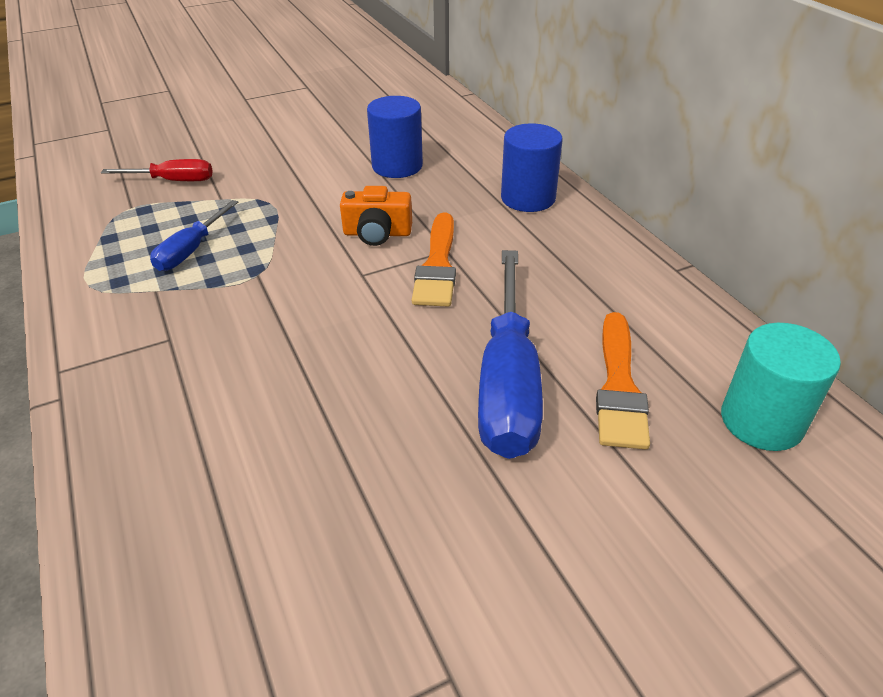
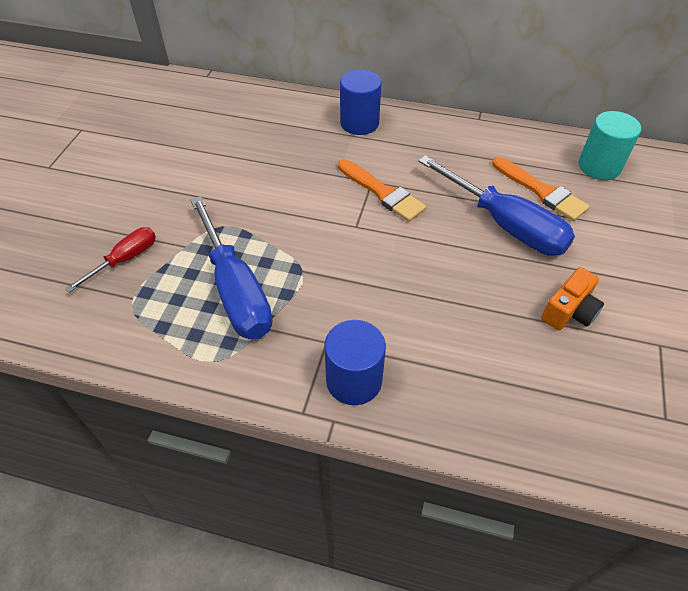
camera: 50 degrees left, 10 degrees up
(191, 250) = (235, 289): blue screwdriver -> blue screwdriver, size x1.87
(377, 233) = (322, 198): orange camera -> orange camera (569, 311)
(397, 166) = (256, 149): blue cylinder -> blue cylinder (354, 380)

